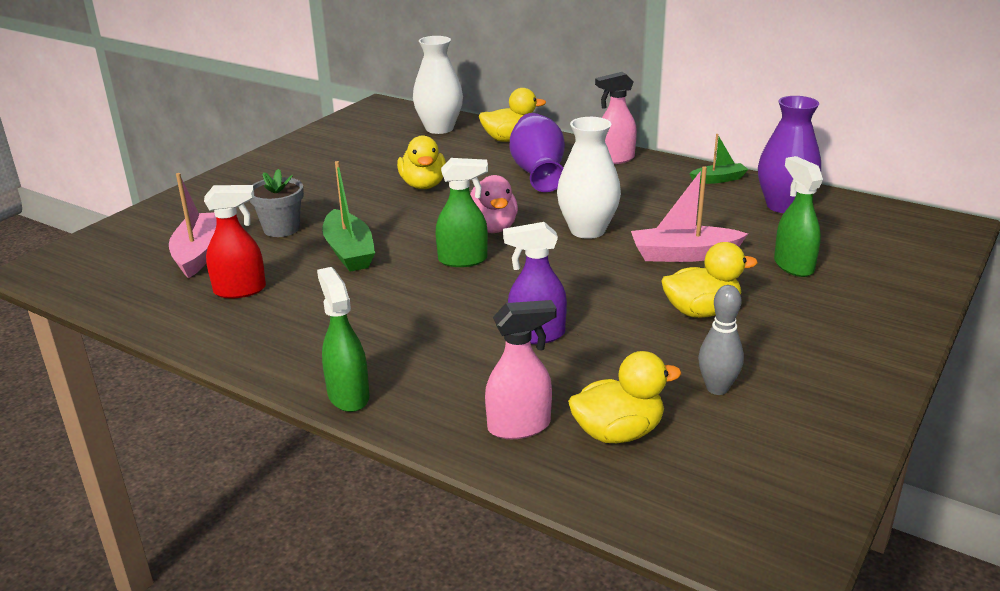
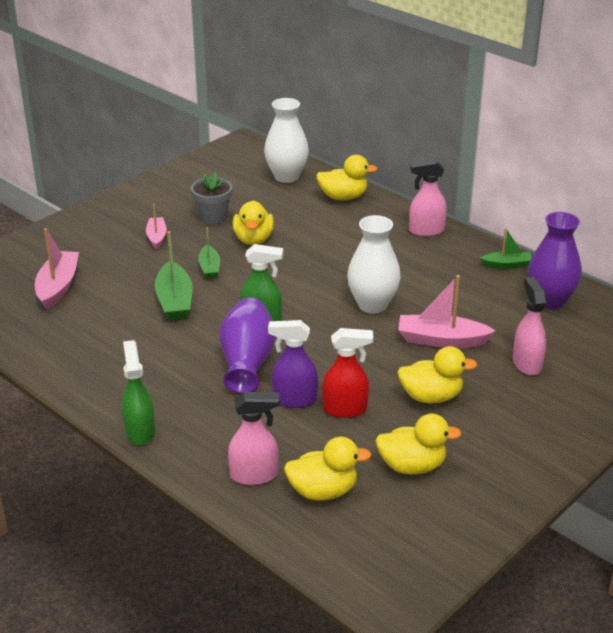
camera: 10 degrees right, 5 degrees up
(240, 290) = (83, 327): red spray bottle -> red spray bottle (345, 409)
(281, 229) = (127, 270): grey flower pot -> grey flower pot (213, 216)
(308, 194) = (156, 237): none -> pink boat
(381, 216) = (209, 267): none -> green boat
(492, 228) = (295, 292): pink duck -> none
(538, 173) = (354, 238): purple vase -> purple vase (247, 362)
(717, 388) = (412, 466): grey bowling pin -> yellow duck
(793, 266) = (526, 363): green spray bottle -> pink spray bottle

